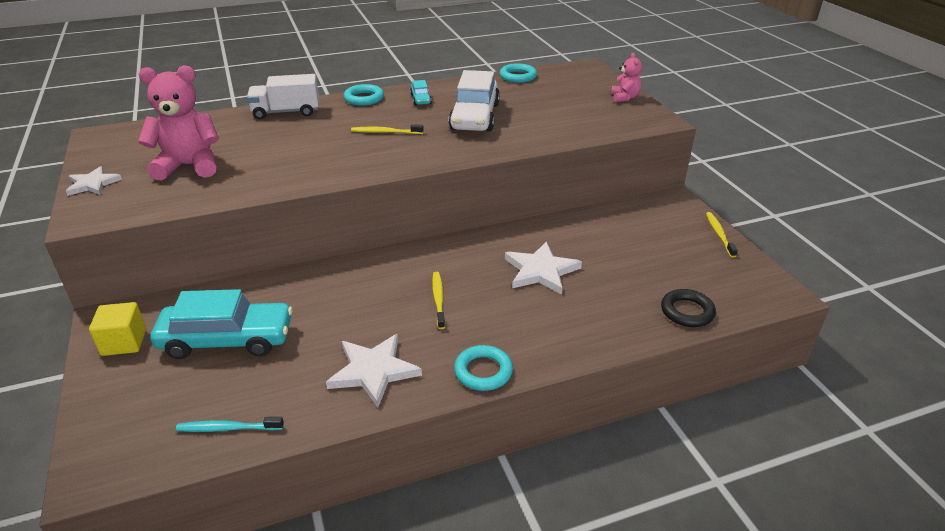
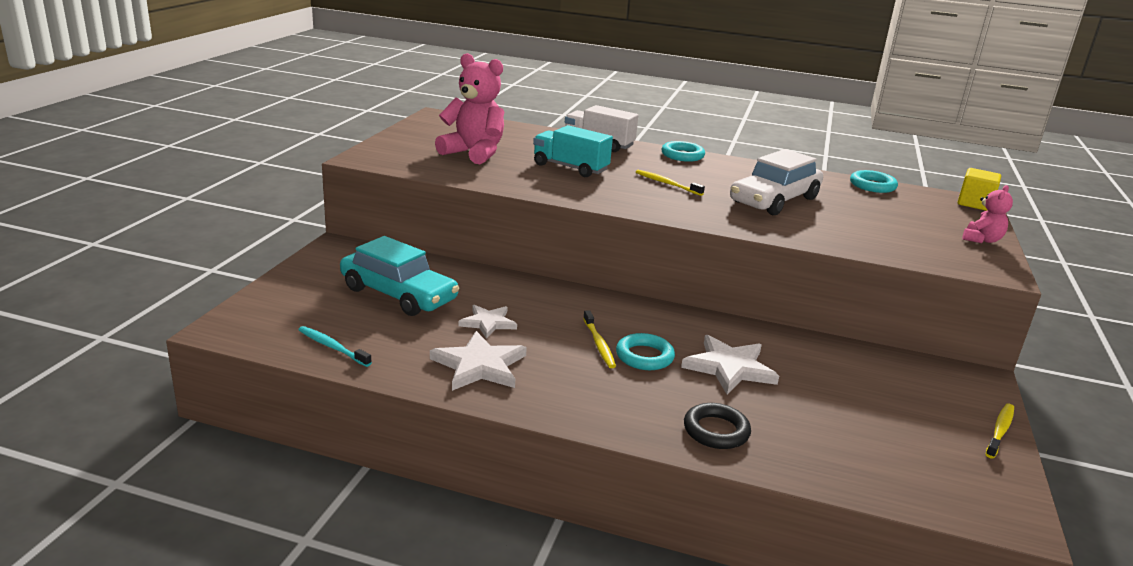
camera: 35 degrees right, 10 degrees down
(93, 184) = (394, 142): white star -> white star (488, 323)
(124, 342) = (331, 265): yellow cube -> yellow cube (974, 204)
(293, 147) = (570, 168): none -> turquoise truck
(421, 99) = (737, 172): turquoise car -> none
(438, 299) = (599, 344): yellow toothbrush -> yellow toothbrush turned 135 degrees clockwise
(483, 371) = (571, 412): turquoise ring -> turquoise ring (644, 356)
(687, 312) = (856, 474): black ring -> black ring (716, 431)

